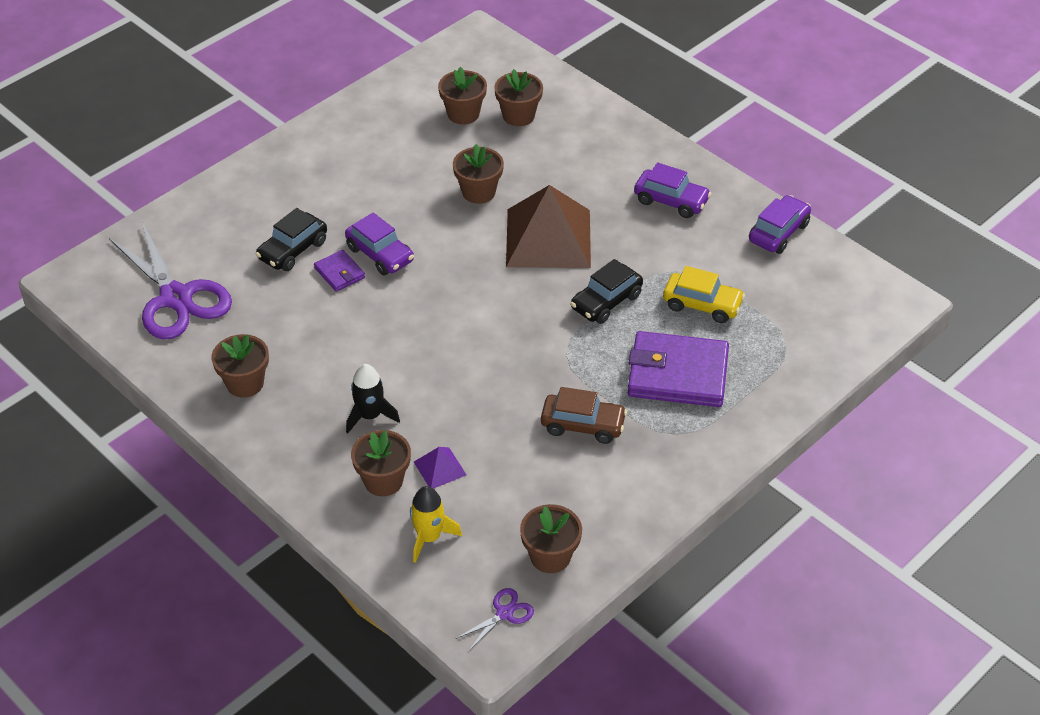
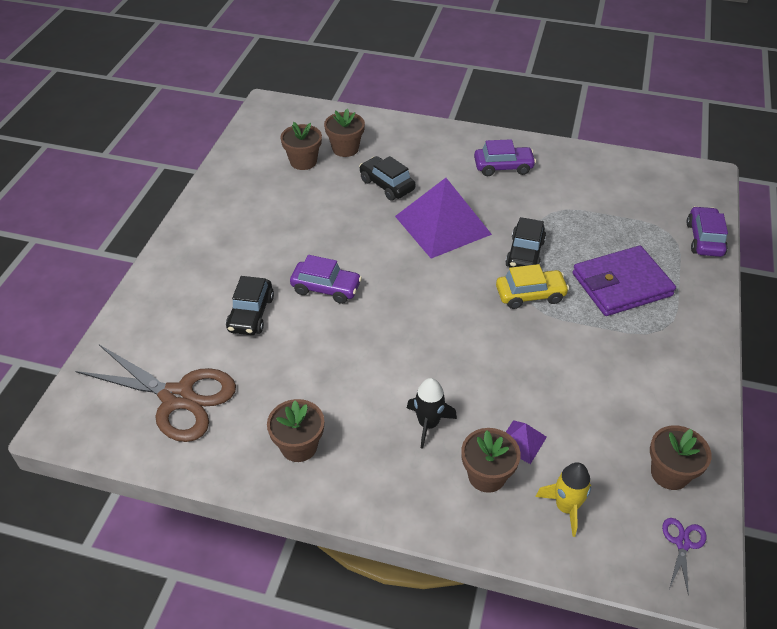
camera: 30 degrees left, 0 degrees up
(176, 297) = (177, 397): purple scissors -> brown scissors
(339, 273) = (305, 316): purple wallet -> none
(478, 192) = (362, 212): brown flower pot -> none
(528, 173) = (387, 185): none -> black car
(548, 238) = (442, 225): brown pyramid -> purple pyramid
(583, 425) = (594, 353): brown car -> none
(702, 305) = (590, 229): yellow car -> yellow car (530, 295)
(778, 232) = (591, 161): purple car -> purple car (704, 239)

